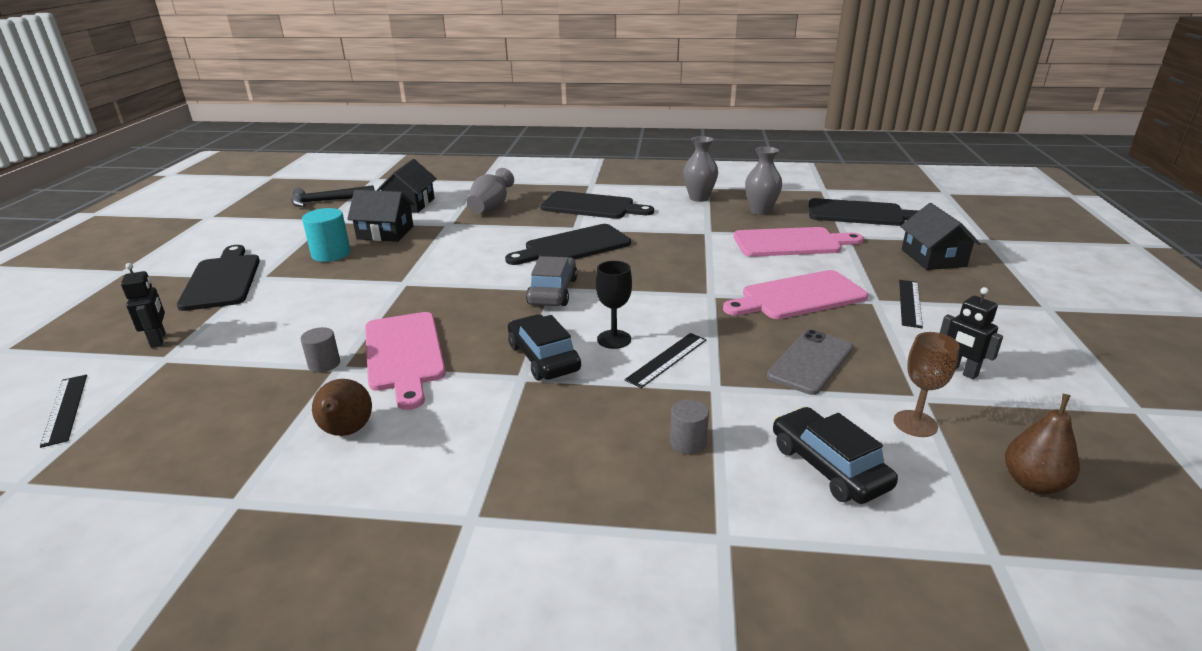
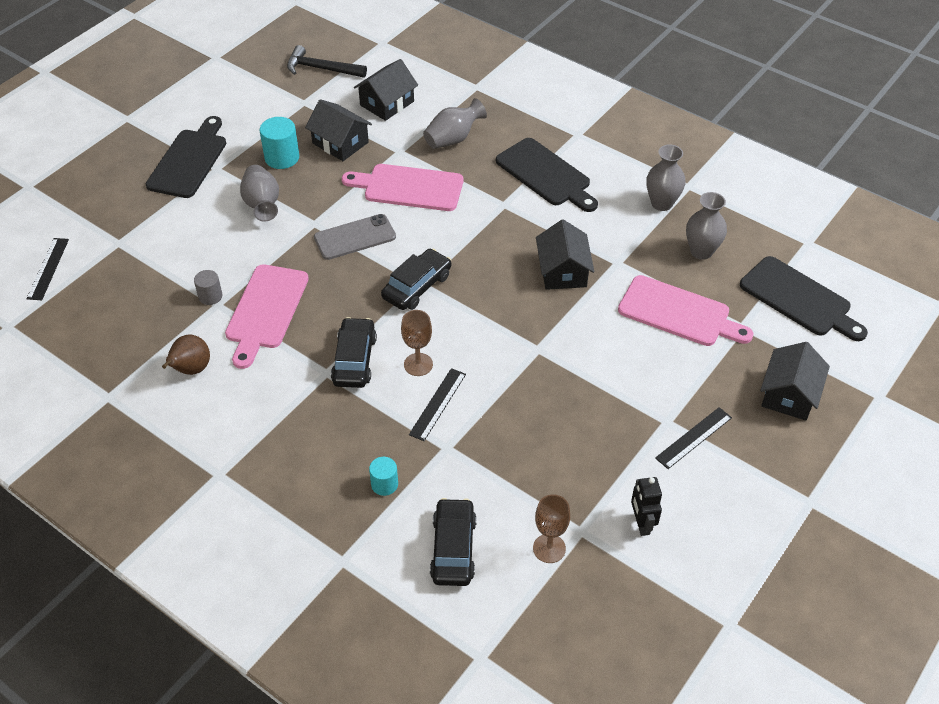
camera: 30 degrees right, 20 degrees up
(158, 340) = (121, 219): black robot -> none
(334, 286) = (262, 204): none -> grey vase
(553, 291) = (417, 286): grey car -> black car
(573, 246) = (479, 232): black cutting board -> none
(614, 339) = (418, 364): black goblet -> brown goblet
(667, 359) = (438, 404): black ruler -> black ruler turned 45 degrees counterclockwise
(671, 247) = (563, 271): none -> black house
(688, 442) = (384, 484): grey cylinder -> turquoise cylinder
(798, 296) = (607, 385): pink cutting board -> pink cutting board (409, 188)
(810, 362) = (538, 458): grey phone -> grey phone (355, 237)
(1033, 483) = (569, 630): brown pear -> none

